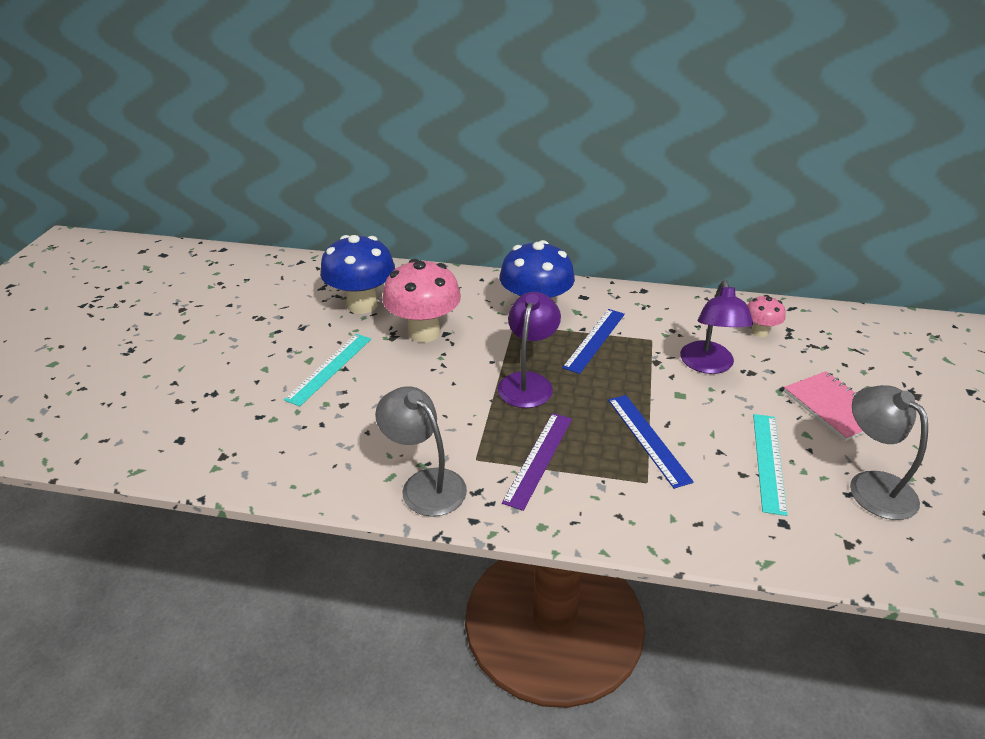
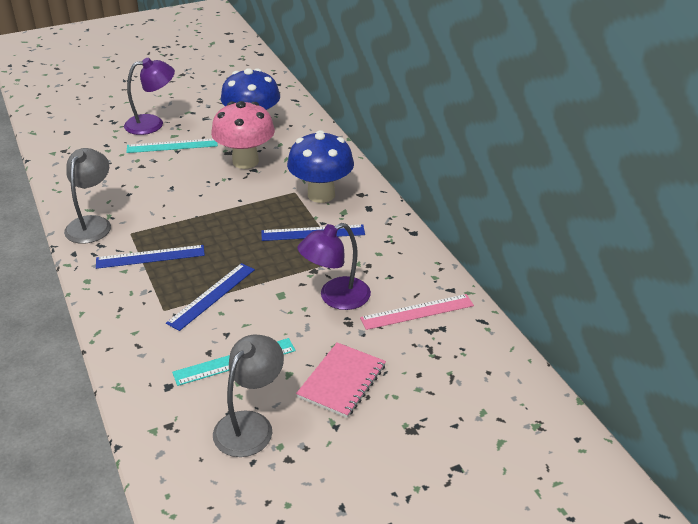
camera: 55 degrees right, 0 degrees up
(528, 382) = (229, 223): purple lamp -> purple lamp (152, 124)
(539, 459) = (150, 257): purple ruler -> blue ruler
(759, 332) = (417, 312): pink mushroom -> pink ruler

